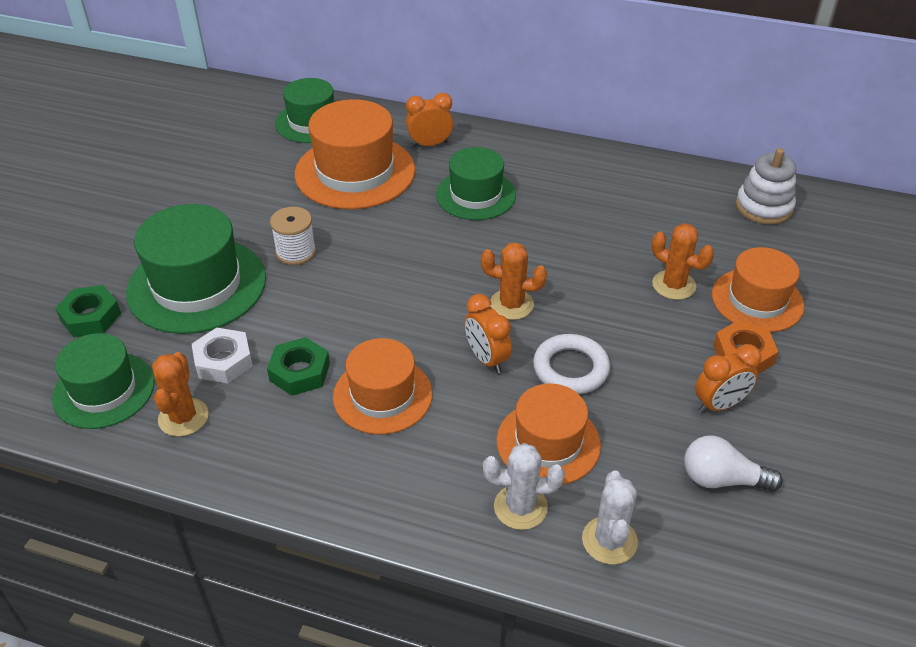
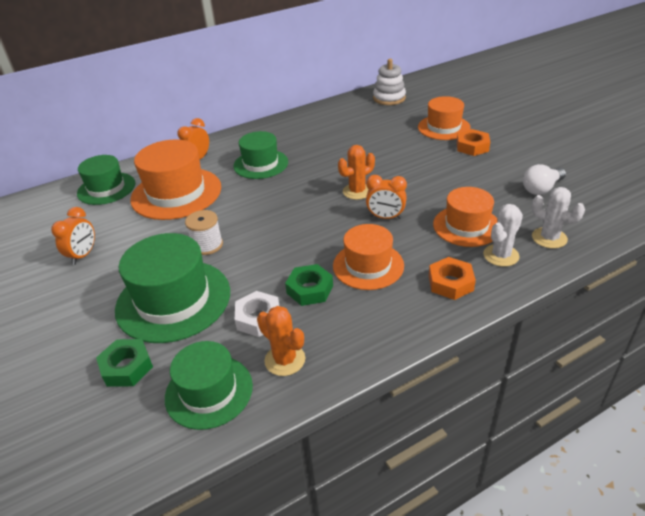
camera: 45 degrees left, 5 degrees down
(420, 485) = (450, 283): none -> orange nut
(570, 369) = (424, 195): white ring -> none
(674, 285) = (406, 142): orange cactus -> none
(719, 405) = (496, 167): orange clock -> orange clock (83, 255)

